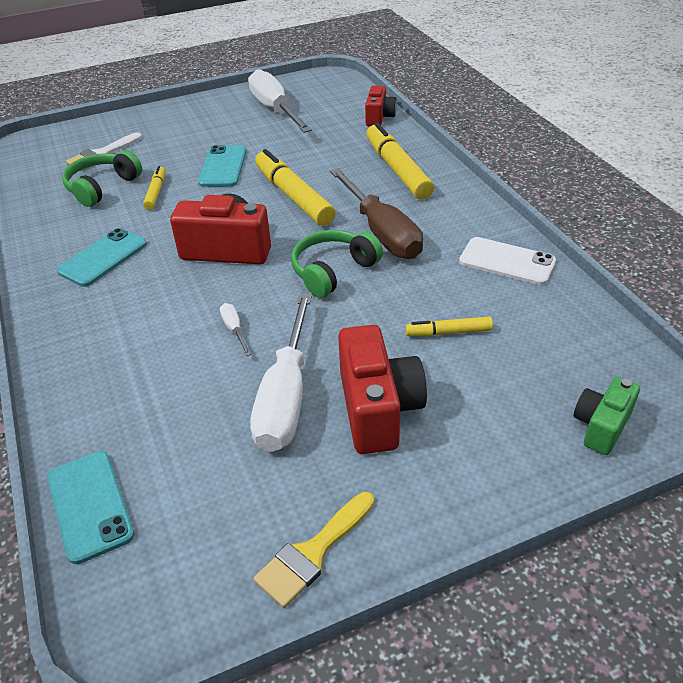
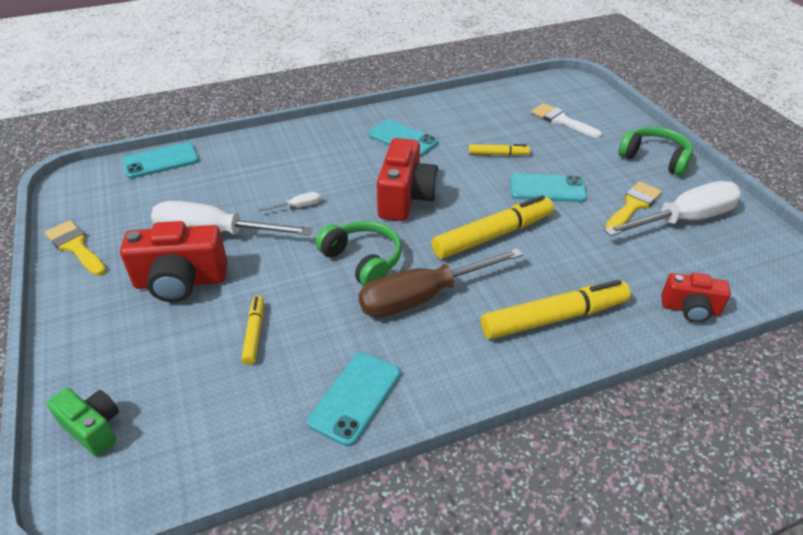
camera: 90 degrees right, 0 degrees up
(102, 187) = (506, 127): green headphones -> green headphones (655, 158)
(254, 128) = (633, 205): none -> yellow brush
(507, 262) = (355, 397): white phone -> turquoise phone

